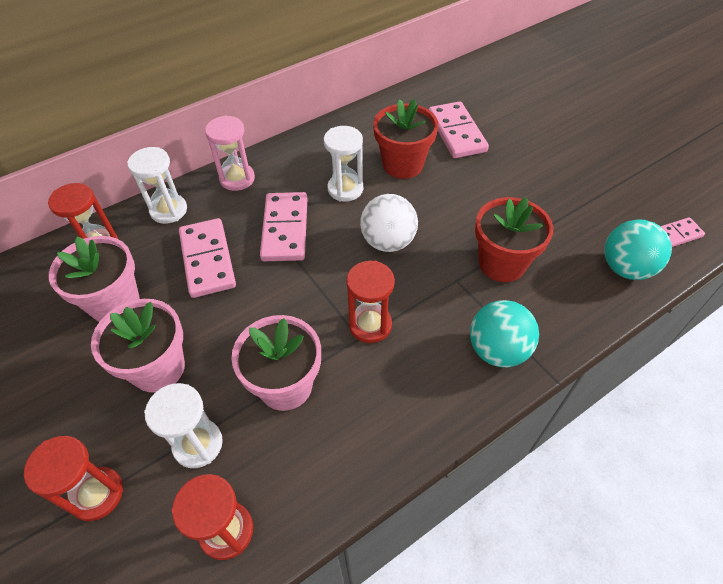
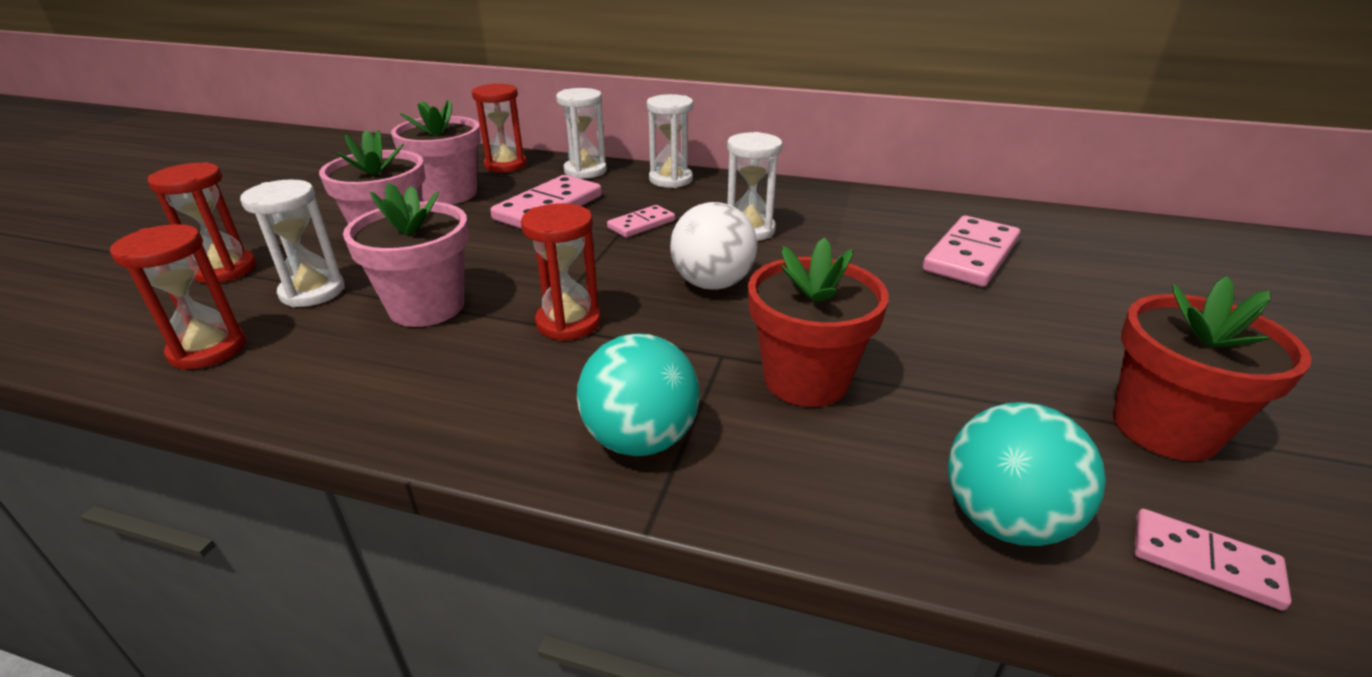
camera: 50 degrees right, 20 degrees down
(237, 179) = (670, 180): pink hourglass -> white hourglass
(285, 229) = (641, 224): pink domino -> pink domino, size x0.57
(403, 165) = (848, 245): red flower pot -> red flower pot (1164, 428)

